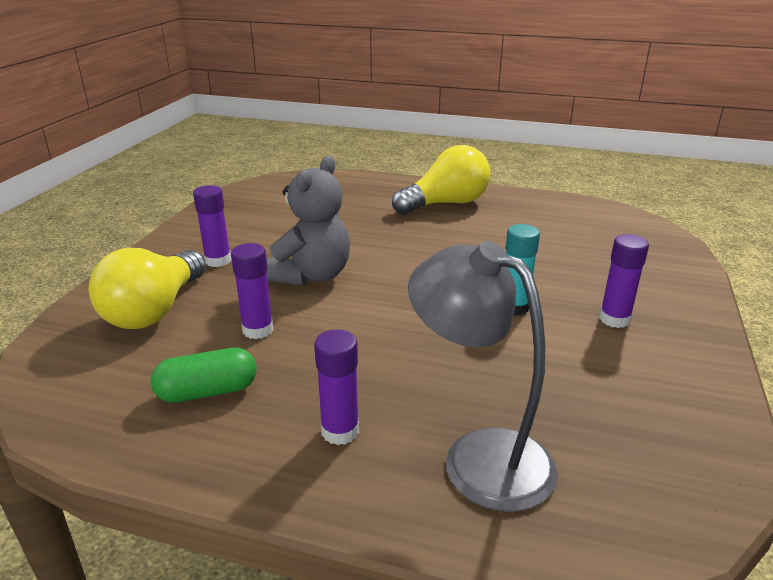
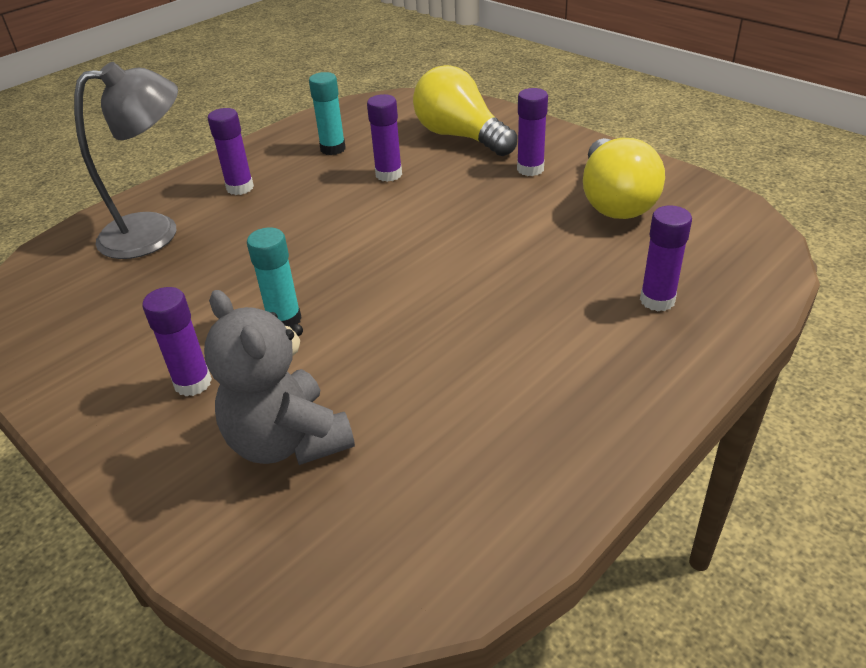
camera: 120 degrees right, 10 degrees up
(207, 391) = (333, 149): green capsule -> turquoise glue stick
(312, 275) = (457, 214): grey teddy bear -> grey teddy bear (288, 441)
(368, 197) = (657, 300): none -> purple glue stick
(446, 204) = (590, 370): yellow light bulb -> yellow light bulb (614, 201)

